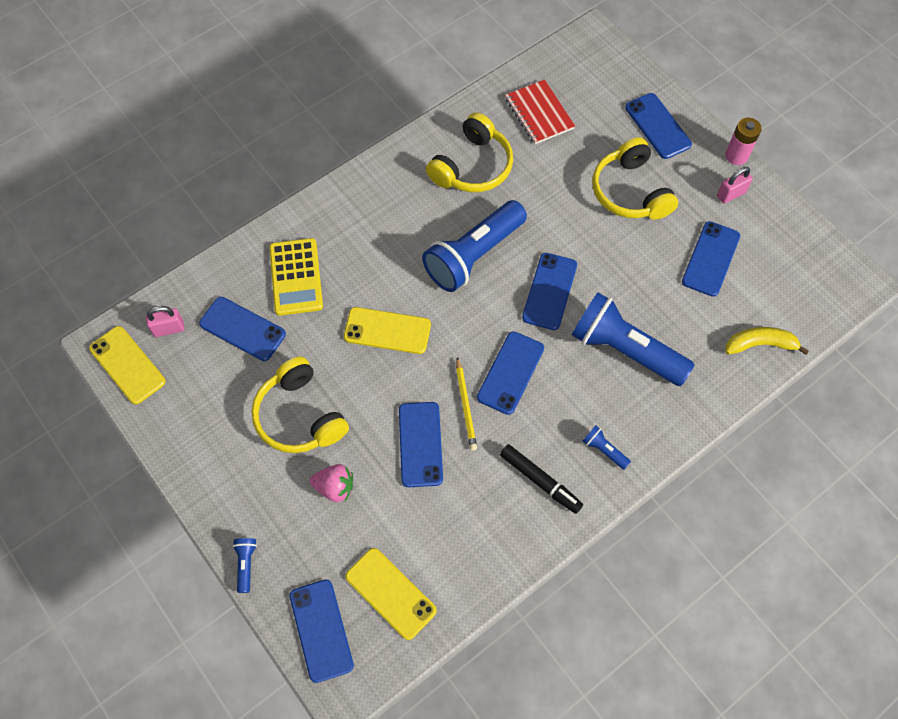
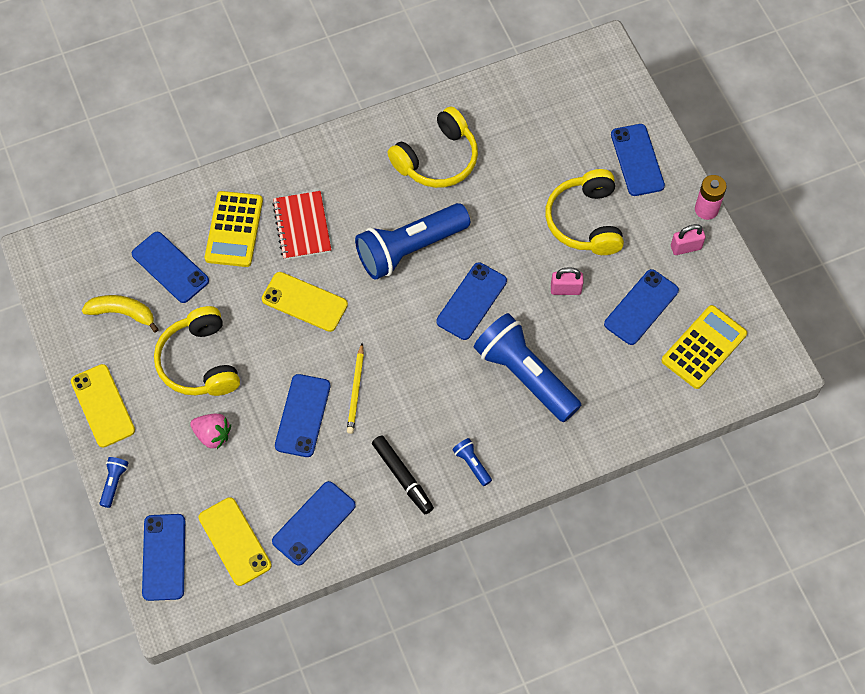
camera: 15 degrees right, 0 degrees up
(127, 365) = (56, 276): yellow phone -> yellow phone (102, 406)
(169, 329) = (102, 251): pink padlock -> pink padlock (565, 289)
(511, 373) = (408, 370): blue phone -> blue phone (314, 523)
(539, 113) = (521, 120): red notebook -> red notebook (302, 226)
(760, 344) = (658, 402): yellow banana -> yellow banana (122, 313)
(782, 282) = (704, 347): none -> yellow calculator

